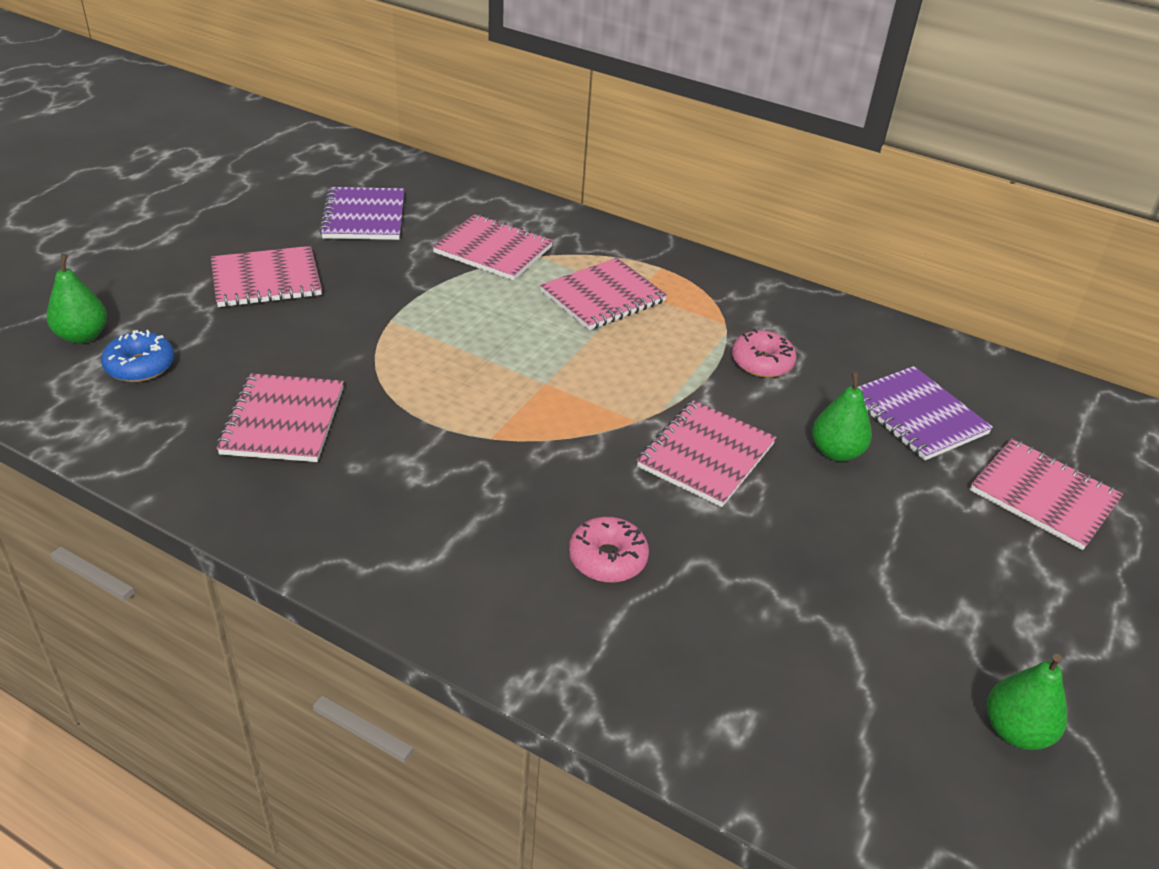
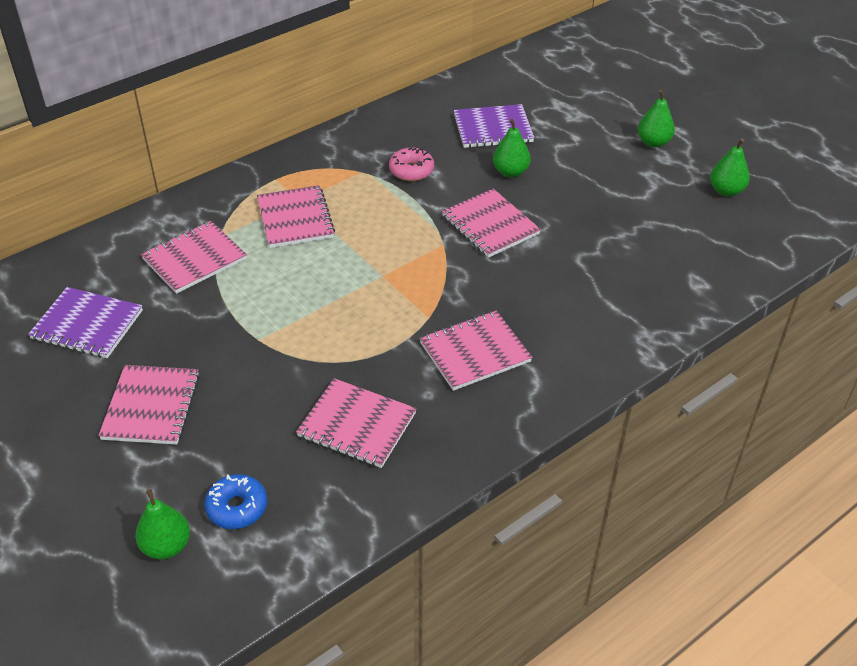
camera: 65 degrees left, 5 degrees up
(607, 558) = (563, 294): pink donut -> none
(1043, 496) = (577, 113): pink notebook -> pink notebook (474, 352)
(1057, 603) = (653, 142): none -> green pear

